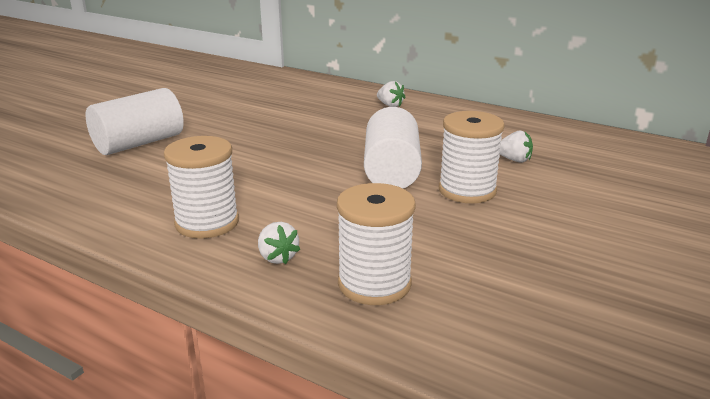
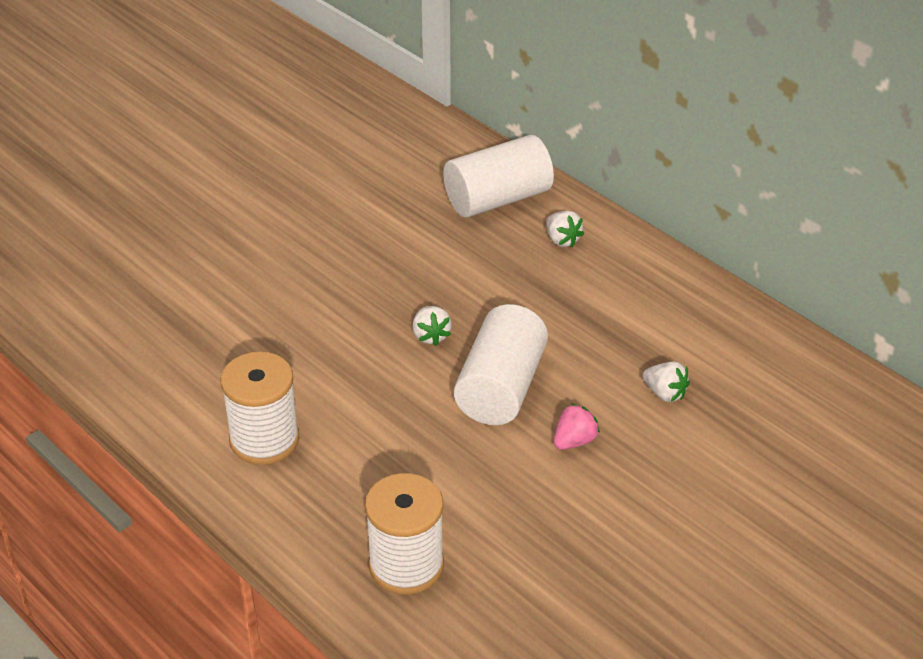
camera: 15 degrees right, 15 degrees up
(139, 143) = (215, 274): white cylinder -> white cylinder (498, 199)
(277, 257) = (323, 508): white strawberry -> white strawberry (431, 336)
(467, 190) = (574, 441): white spool -> pink strawberry

